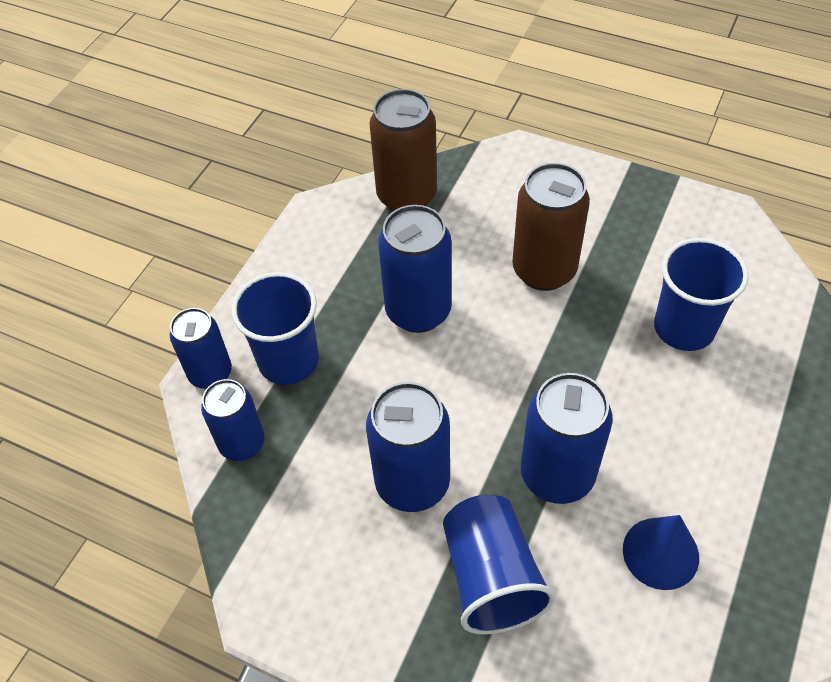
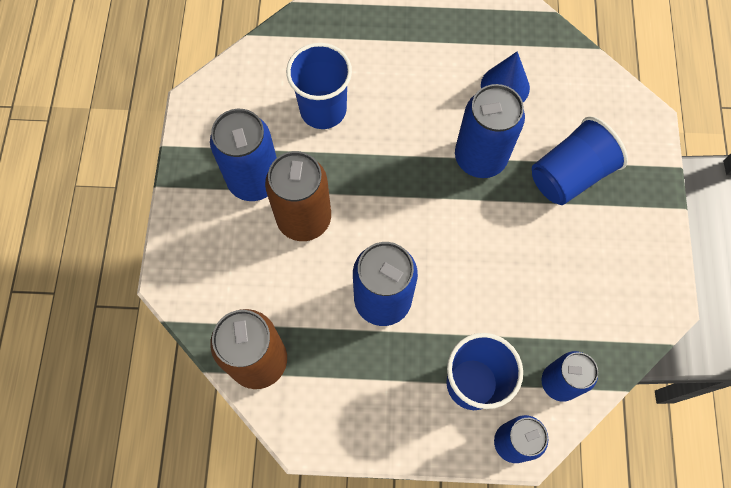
camera: 115 degrees left, 15 degrees up
(412, 483) = (530, 246): blue can -> blue can (254, 180)

